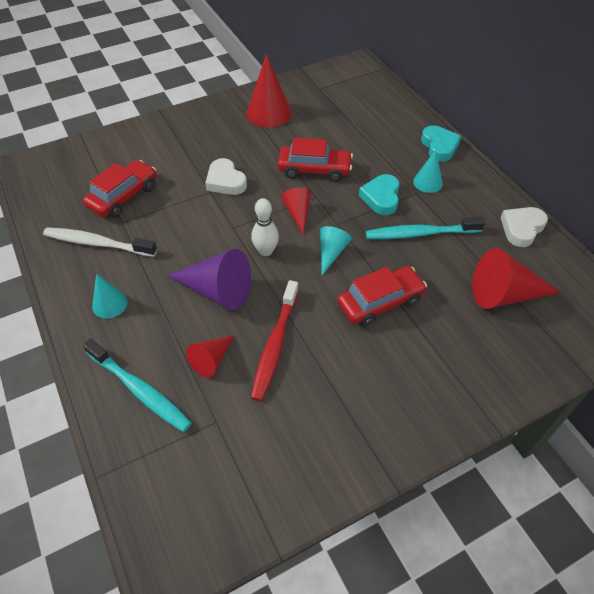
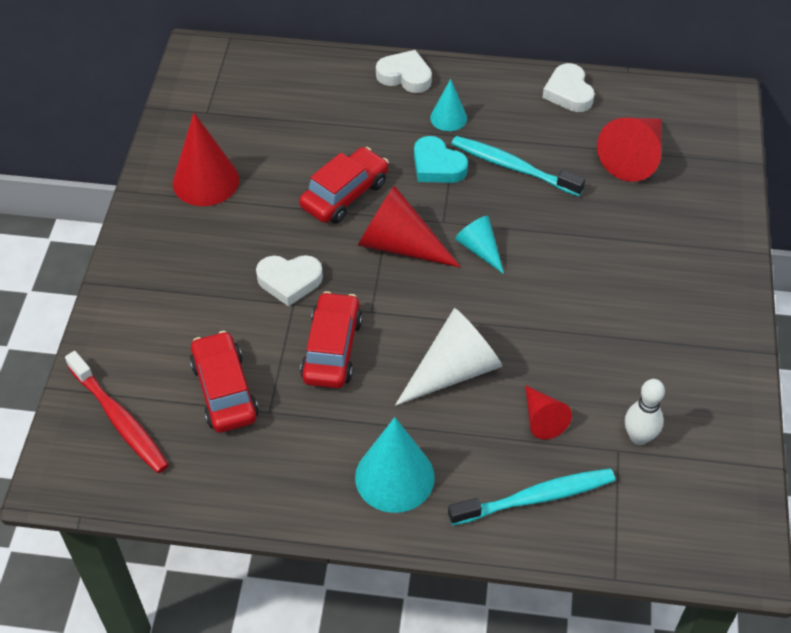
camera: 55 degrees left, 0 degrees up
(97, 243) = (286, 450): white toothbrush -> none
(109, 304) = (394, 477): turquoise cone -> turquoise cone, size x1.73
(217, 291) = (454, 370): purple cone -> white cone
(266, 251) = (432, 301): white bowling pin -> white bowling pin (639, 437)
(275, 345) = (563, 358): red toothbrush -> red toothbrush (120, 419)
(298, 213) = (399, 245): red cone -> red cone, size x1.73
(380, 302) = (573, 249): red car -> red car (332, 349)
(420, 233) = (512, 167): turquoise toothbrush -> turquoise toothbrush turned 90 degrees clockwise
(439, 146) = (405, 76): turquoise heart -> white heart

